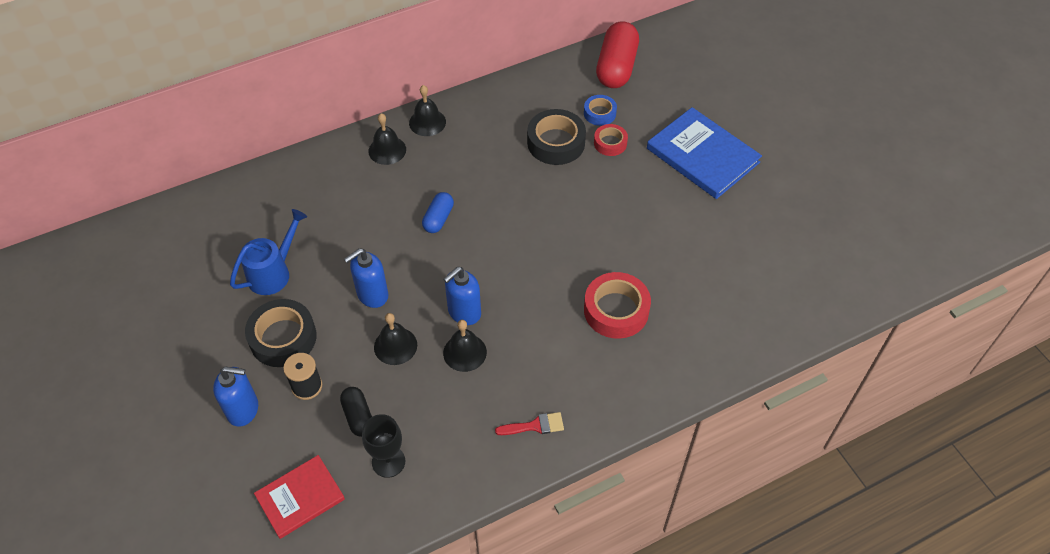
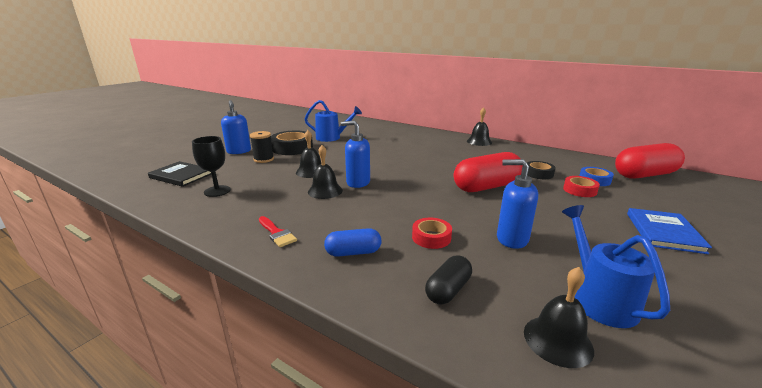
camera: 60 degrees right, 30 degrees down
(300, 498) = (181, 176): red book -> black book
(358, 416) = (249, 175): black capsule -> black capsule (448, 290)
(372, 295) = (342, 158): blue soap dispenser -> blue soap dispenser (511, 239)
(387, 150) = (443, 139): black bell -> black bell (557, 340)
(438, 219) = (419, 159): blue capsule -> blue capsule (353, 252)
(554, 207) = (486, 187): none -> red capsule
(556, 143) = (538, 173): black tape -> black tape, size x0.57
(616, 310) = (431, 237): red tape -> red tape, size x0.57
(702, 155) = (663, 232): blue book -> blue book, size x0.63
(740, 263) = (598, 298): none -> blue watering can

